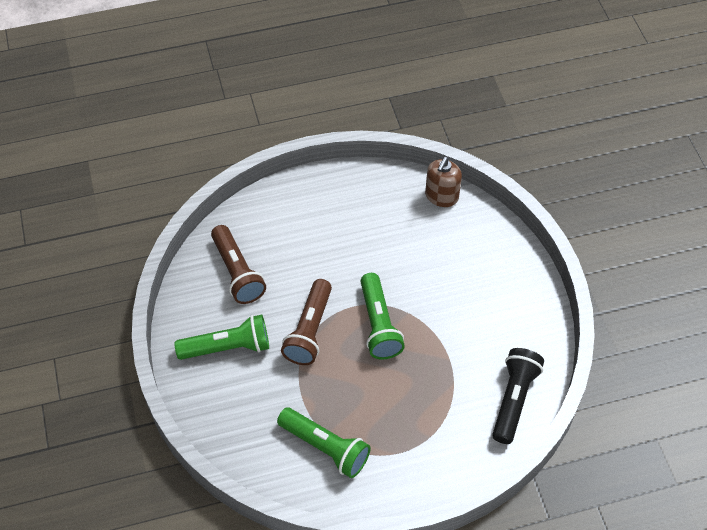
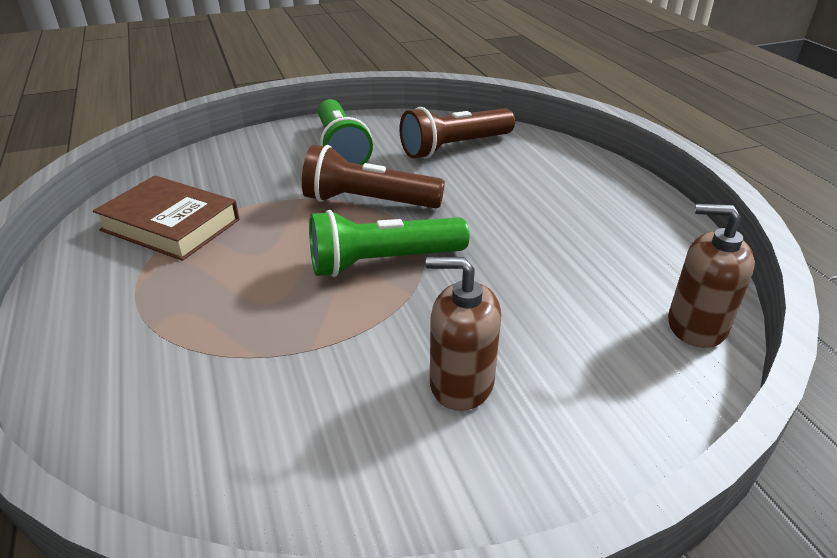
camera: 85 degrees right, 20 degrees down
(325, 447) = (171, 225): green flashlight -> brown book
(475, 297) = (461, 383): none -> brown soap dispenser
(514, 399) = (198, 454): black flashlight -> none

